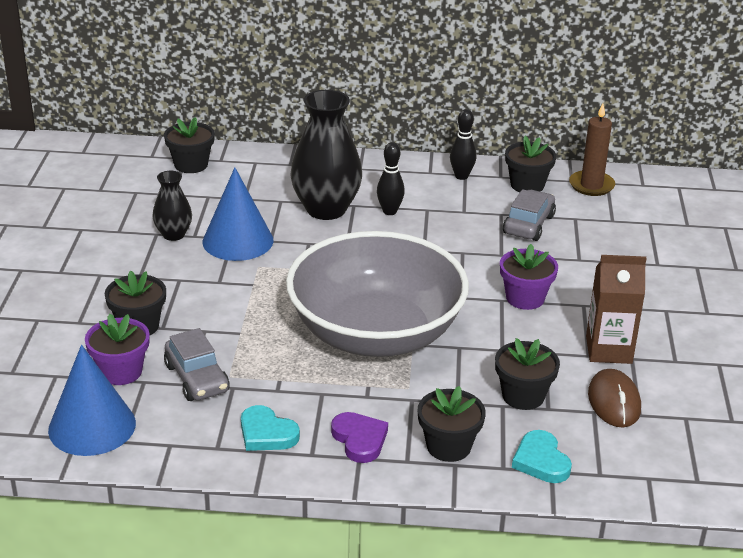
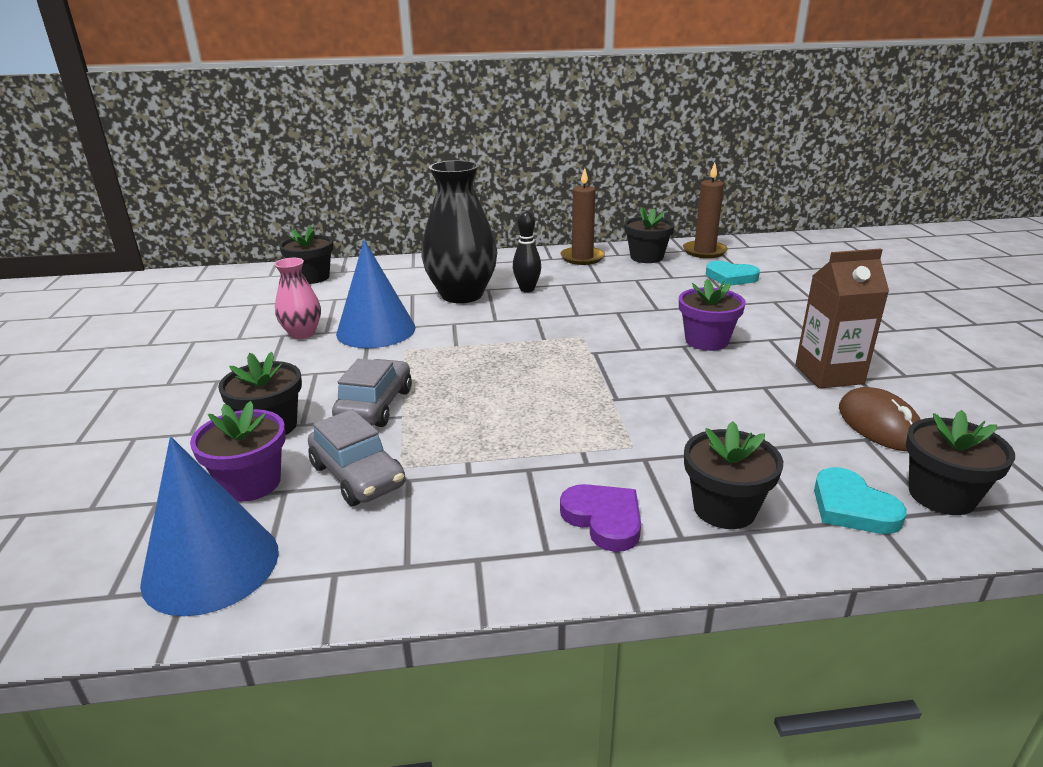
camera: 10 degrees left, 5 degrees down
(173, 234) = (302, 333): black vase -> pink vase
(266, 433) = (473, 532): turquoise heart -> turquoise heart (731, 277)
(375, 334) = (564, 394): grey bowl -> none
(461, 176) = (582, 258): black bowling pin -> brown candle
(523, 396) = (773, 434): black flower pot -> black flower pot (941, 495)
(529, 224) = (668, 284): grey car -> grey car (375, 406)

